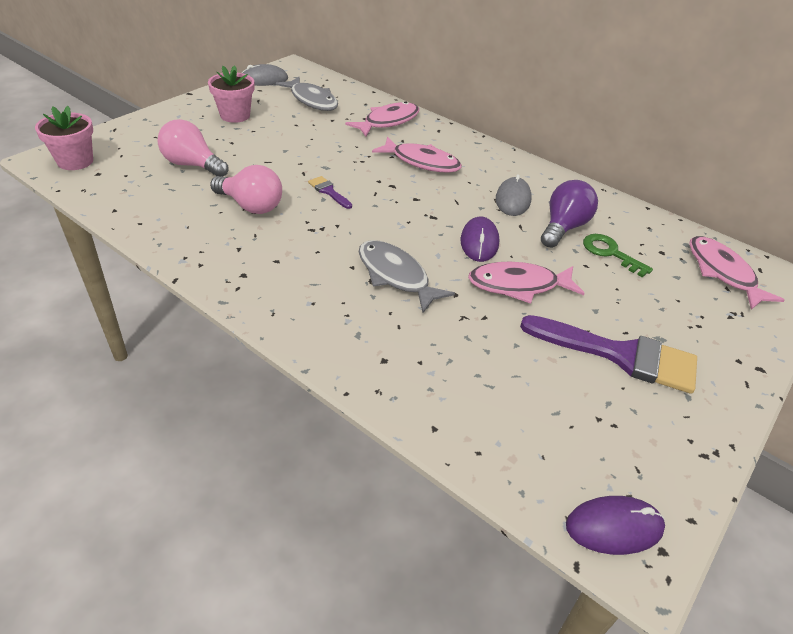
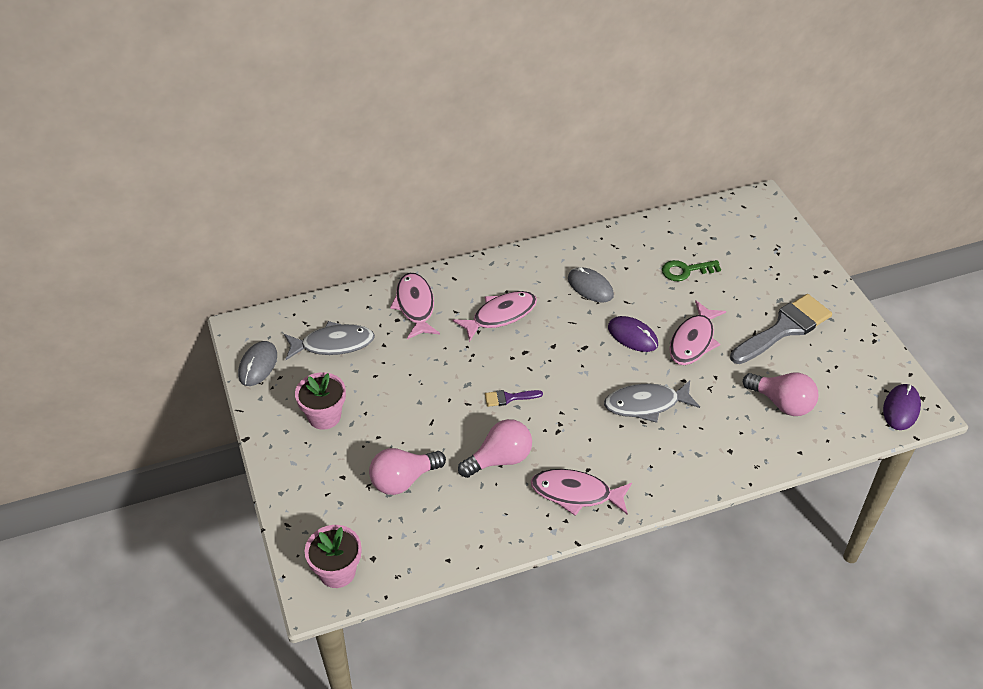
camera: 55 degrees left, 5 degrees up
(499, 386) = (781, 403): none -> pink light bulb
(563, 227) = (642, 278): purple light bulb -> none
(620, 355) = (784, 328): purple brush -> grey brush
(723, 273) = (737, 227): pink fish -> pink fish (576, 493)

